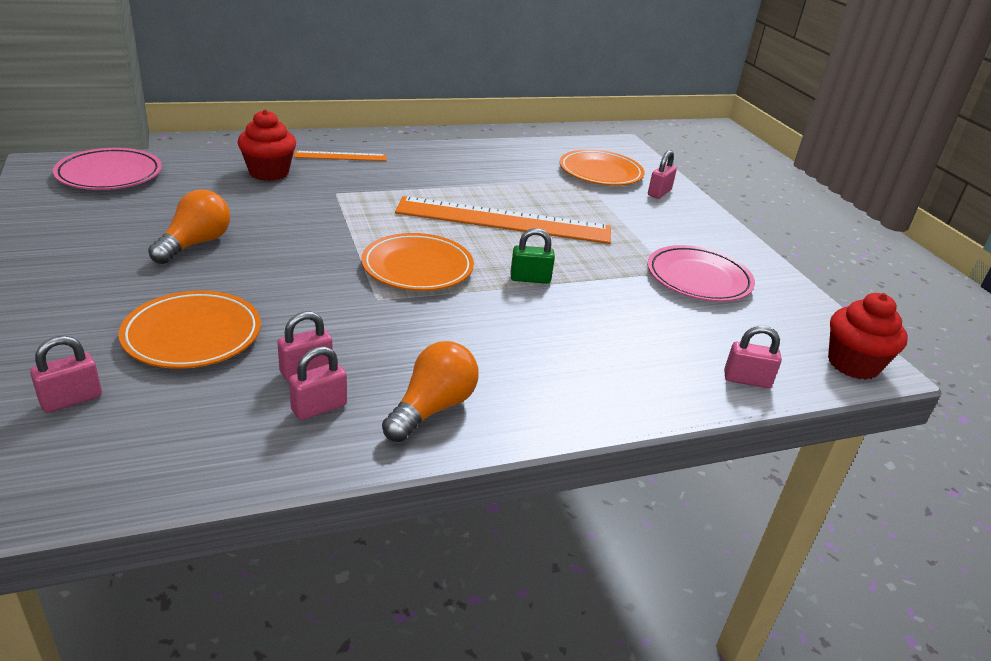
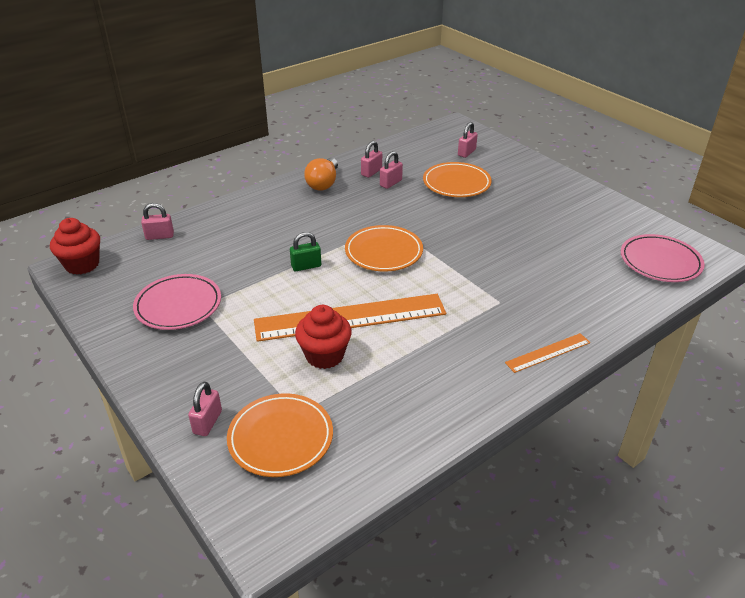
camera: 165 degrees right, 5 degrees up
(195, 244) = (525, 227): orange light bulb -> none
(269, 173) = (572, 306): red cupcake -> red cupcake (324, 355)

